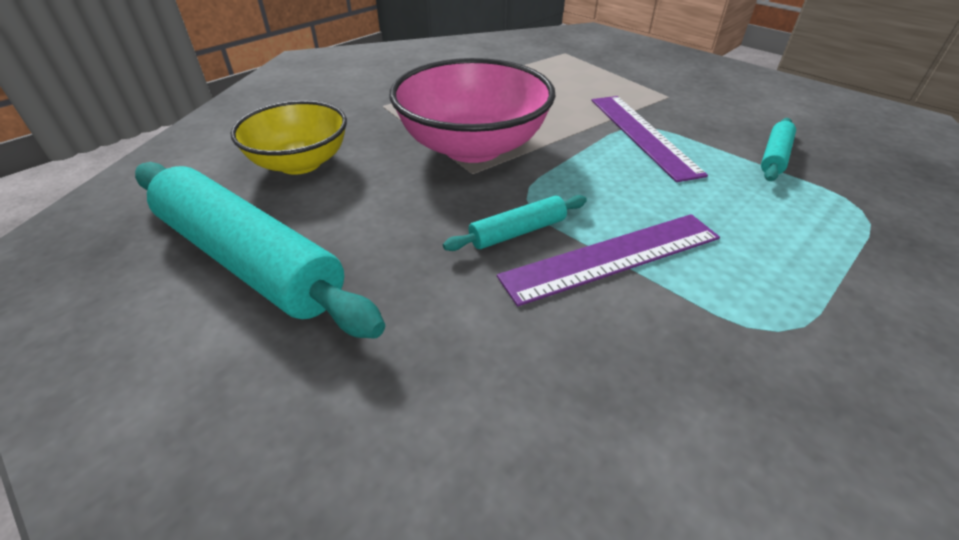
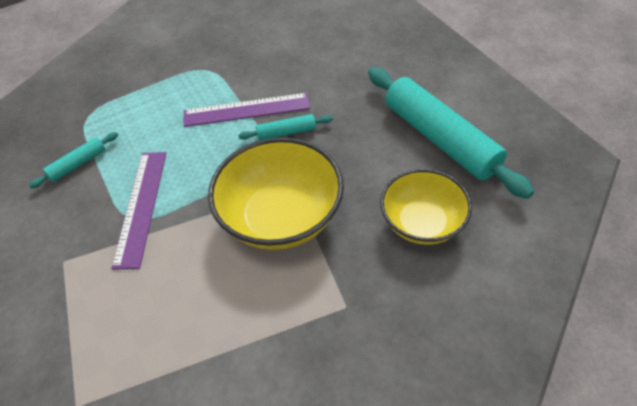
camera: 160 degrees left, 10 degrees up
(473, 147) = (281, 217): pink bowl -> yellow bowl

